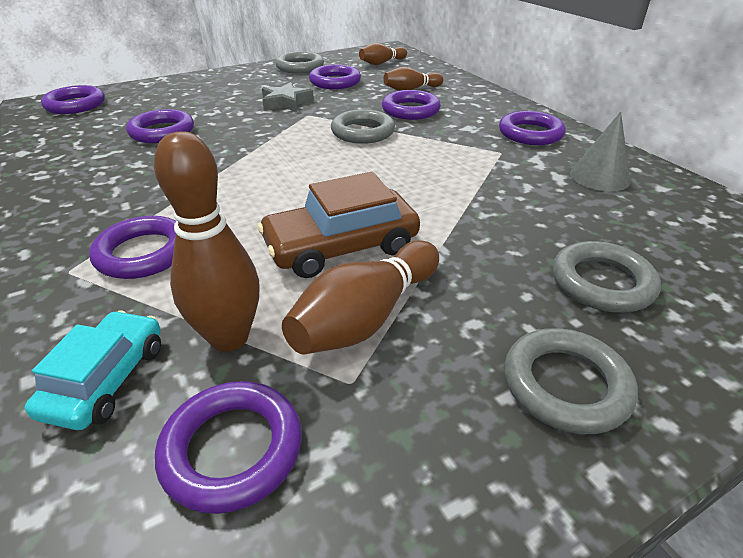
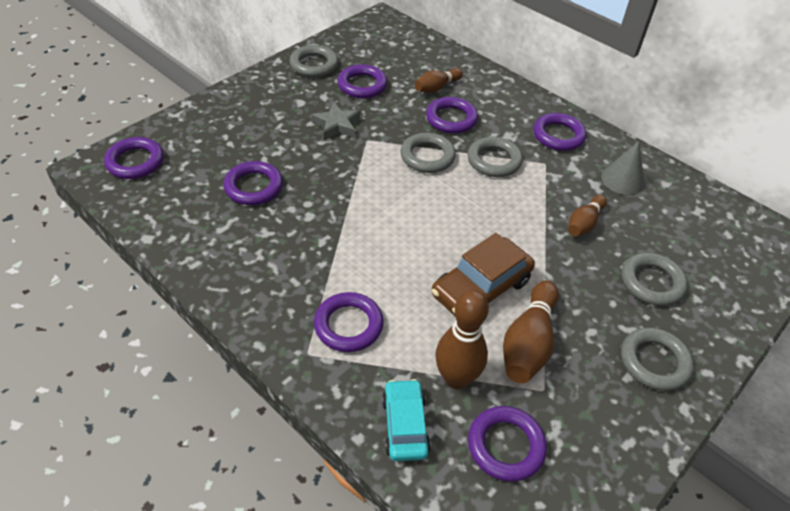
camera: 20 degrees left, 10 degrees up
(382, 63) = (388, 47): brown bowling pin -> brown bowling pin (584, 223)
(438, 143) = (494, 160): none -> grey ring

